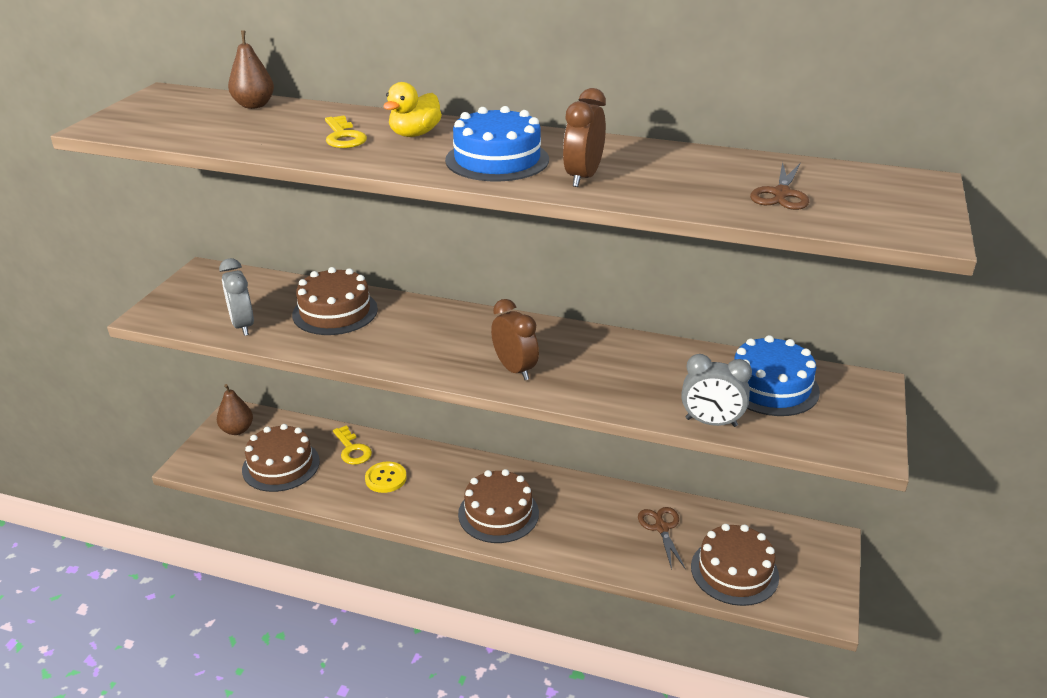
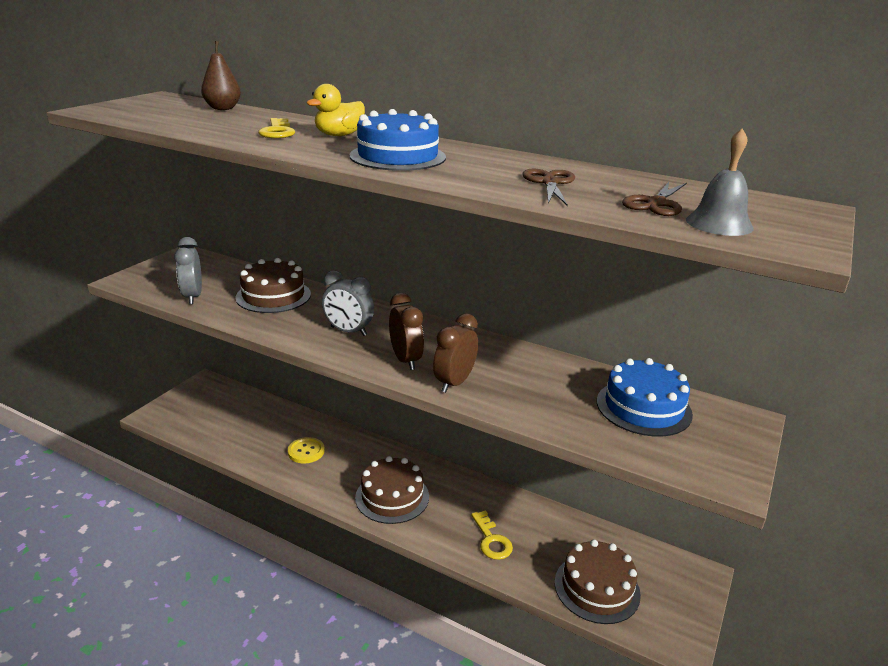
camera: 10 degrees right, 5 degrees down
(237, 430) = (202, 394): brown pear -> none
(281, 465) = (224, 427): brown cake -> none
(352, 449) = (287, 423): yellow key -> yellow key (491, 540)
(583, 177) = (467, 174): brown clock -> brown clock (454, 383)
(661, 528) = (537, 534): brown scissors -> brown scissors (549, 183)
(711, 422) = (573, 431): grey clock -> grey clock (348, 331)
(847, 213) = (719, 223): none -> grey bell

